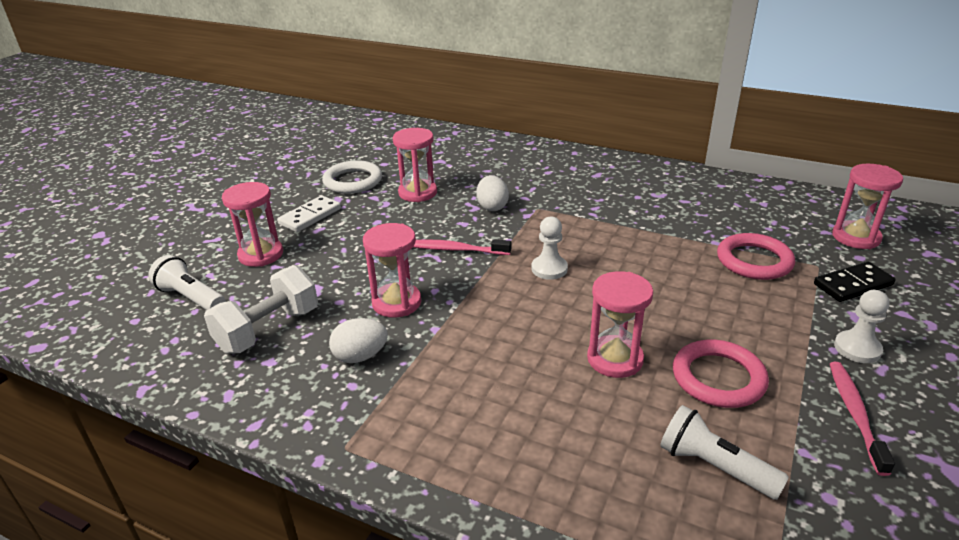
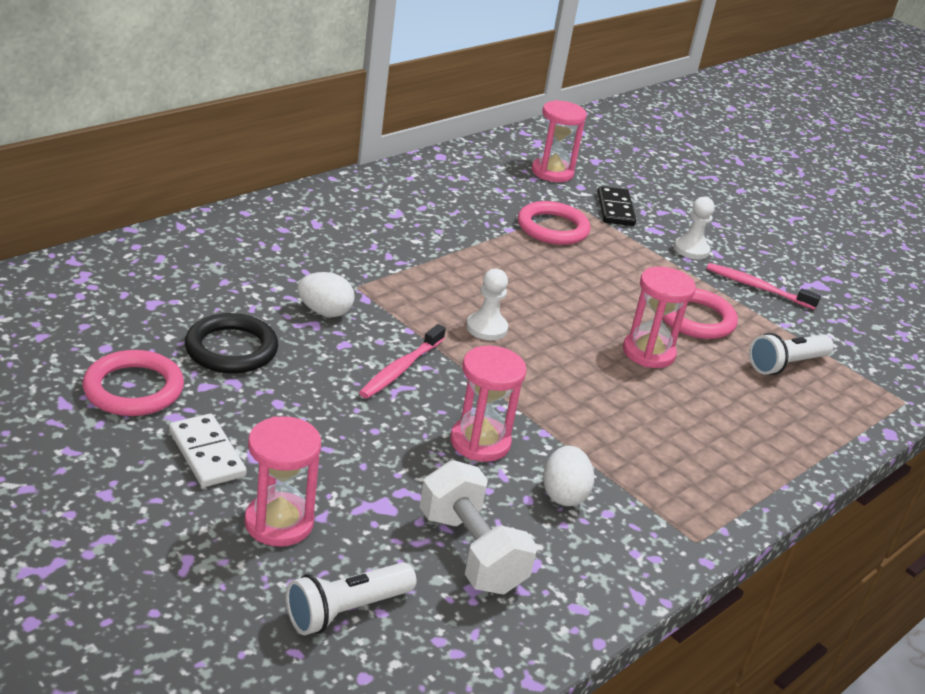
camera: 75 degrees left, 0 degrees up
(353, 181) = (133, 389): white ring -> pink ring
(417, 193) = (231, 349): pink hourglass -> black ring

